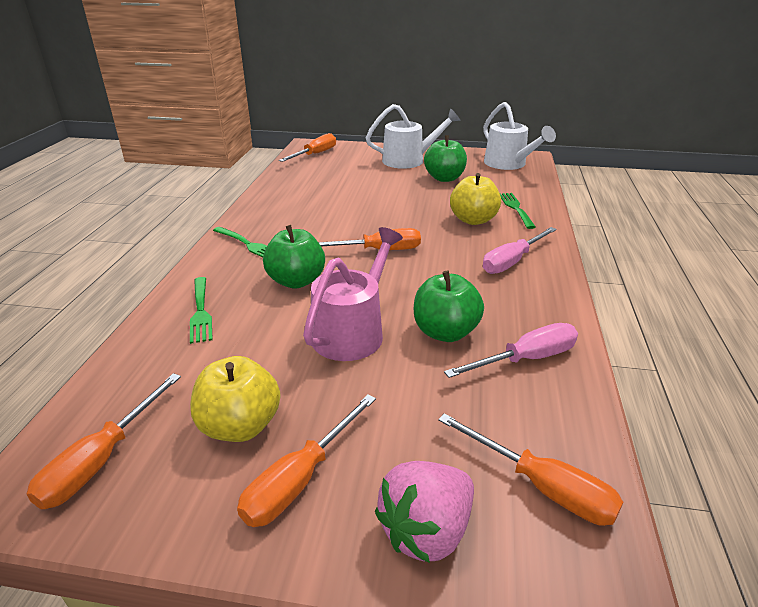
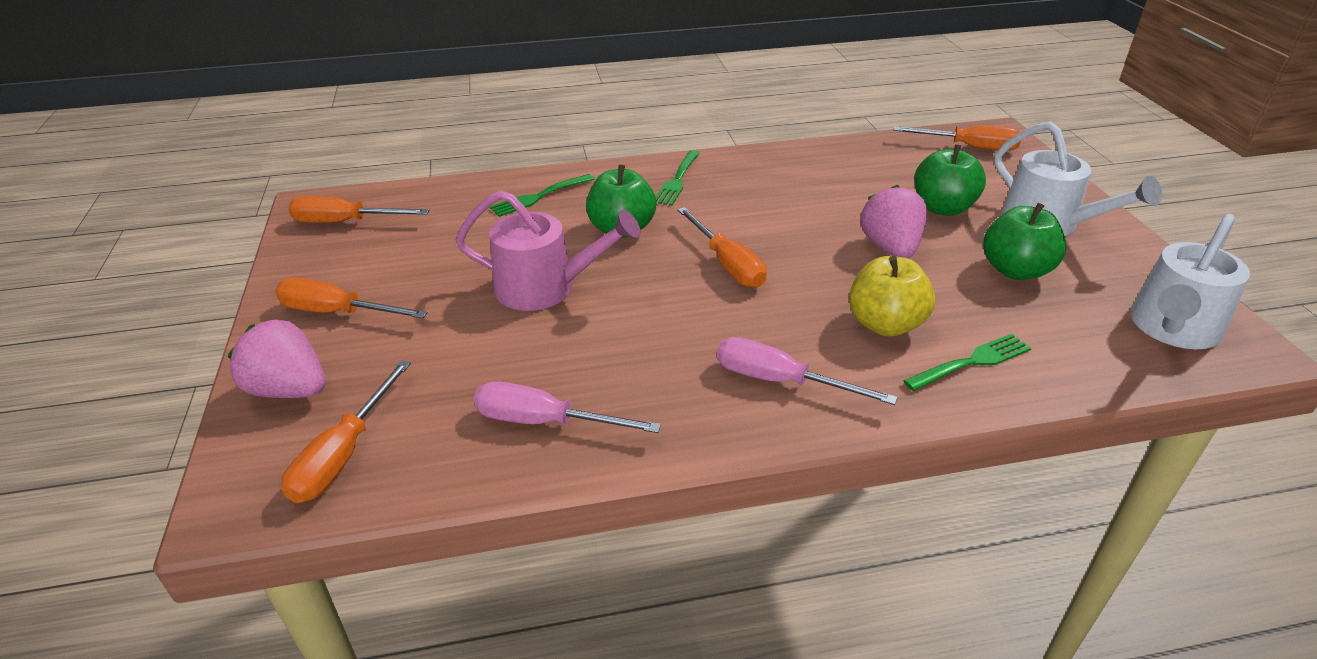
camera: 70 degrees right, 5 degrees up
(240, 426) = (391, 266): yellow apple -> none
(400, 200) = (890, 248): none -> pink strawberry
(445, 332) = (572, 350): green apple -> green apple (942, 208)
(526, 359) = (545, 421): pink screwdriver -> pink screwdriver turned 150 degrees clockwise

